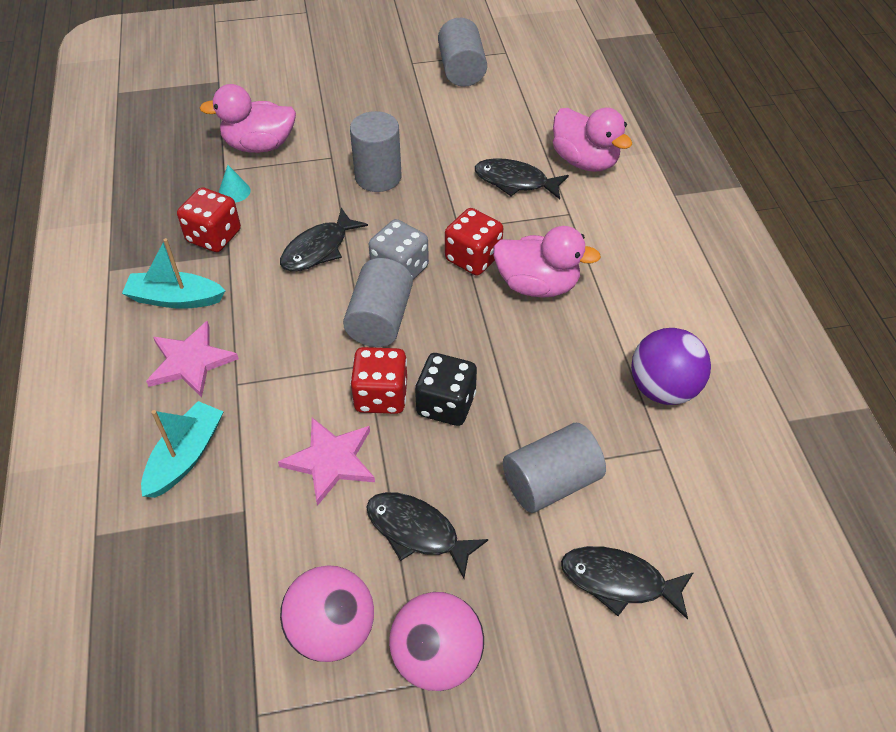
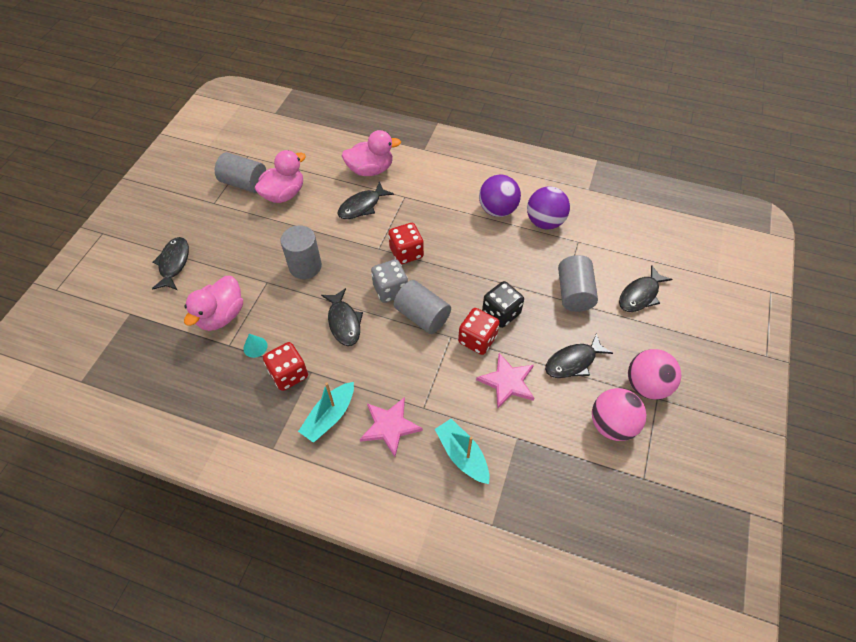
camera: 60 degrees left, 5 degrees up
(304, 77) = (174, 263): none -> black fish
(537, 285) = (446, 235): pink duck -> pink duck (284, 194)
(635, 322) = (497, 210): none -> purple ball

